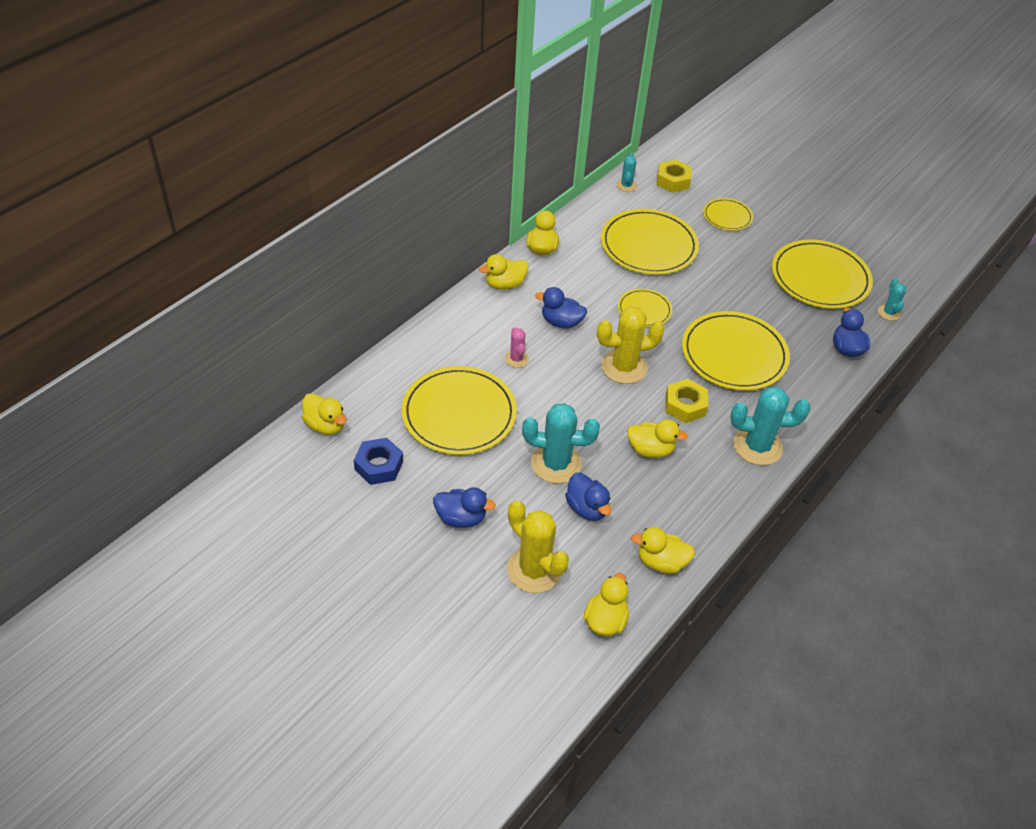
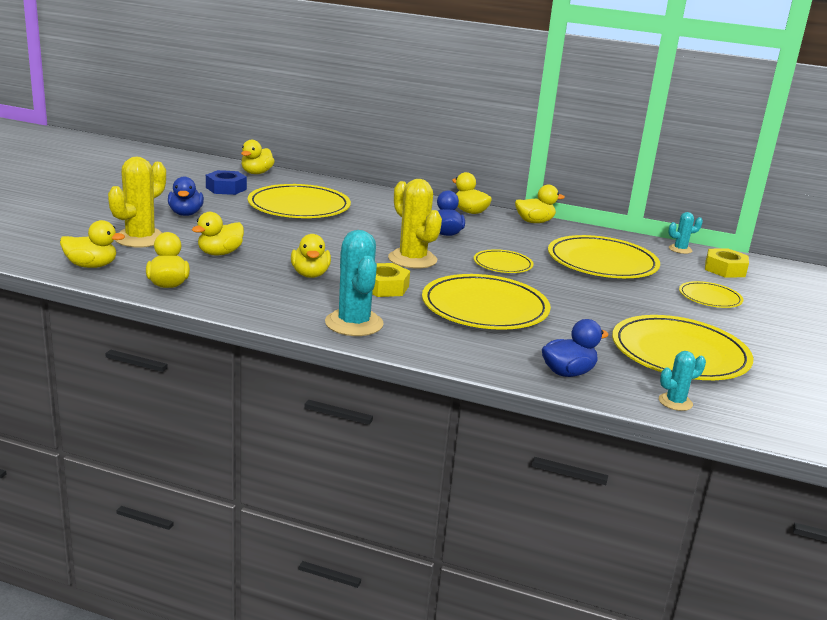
camera: 70 degrees right, 25 degrees down
(516, 359) = (381, 221): pink cactus -> none
(556, 464) = (266, 240): turquoise cactus -> none
(587, 508) = (220, 253): blue duck -> yellow duck

